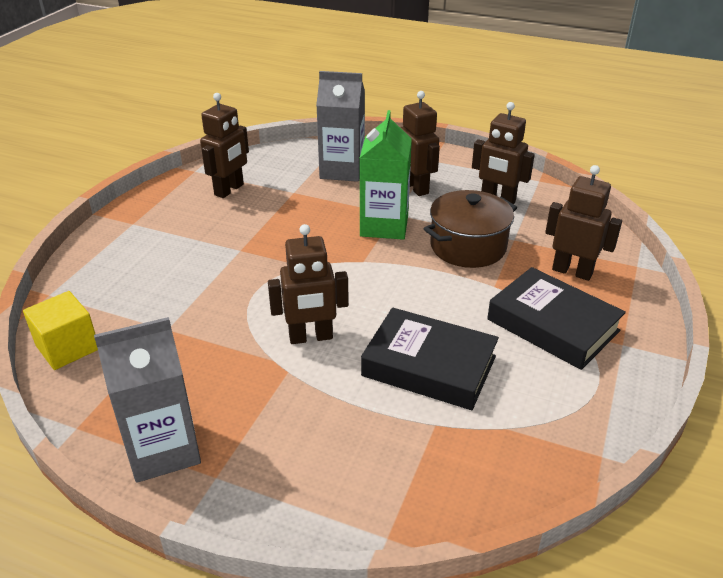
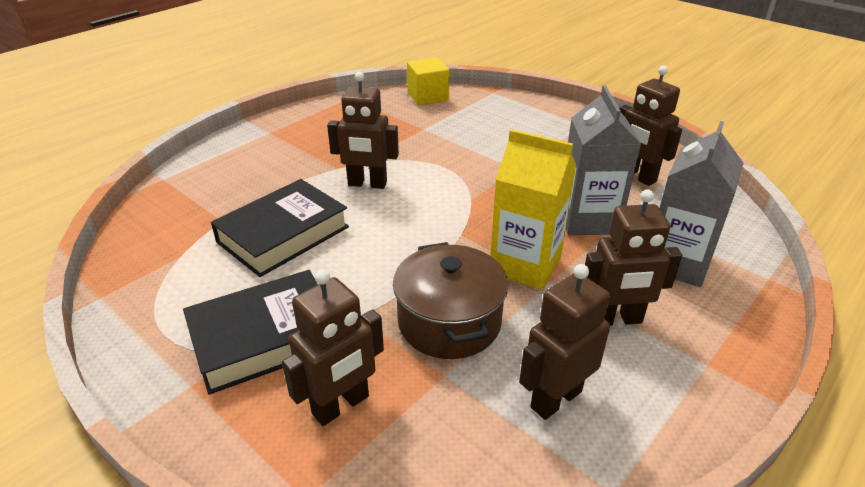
camera: 110 degrees right, 0 degrees up
(163, 449) = (307, 119): grey carton -> grey carton (588, 220)
(311, 337) = (367, 184): brown robot -> brown robot turned 90 degrees counterclockwise
(384, 226) = (525, 265): green carton -> yellow carton

